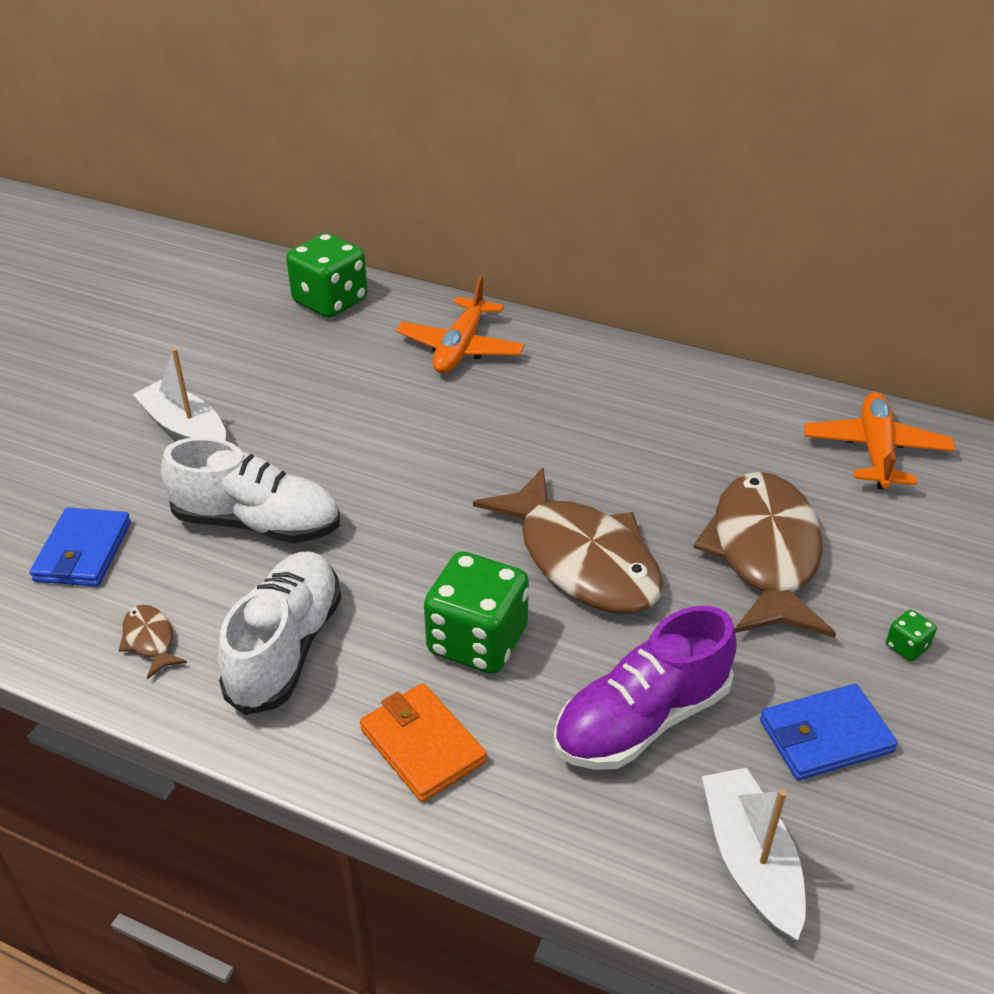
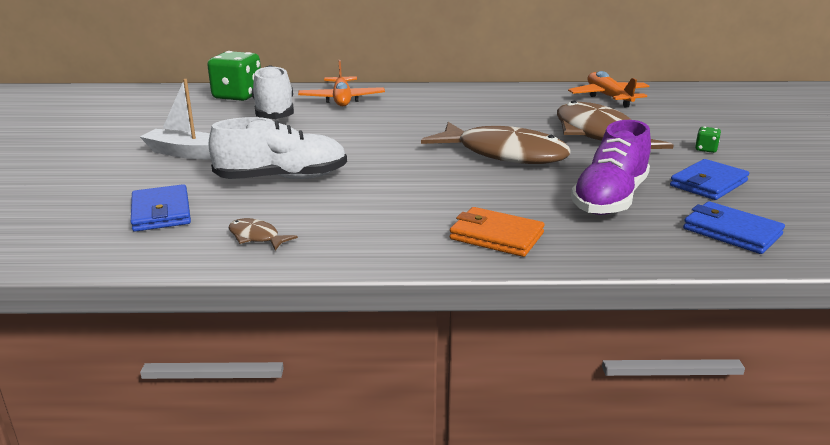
camera: 25 degrees left, 15 degrees down
(286, 648) = (359, 220): white shoe -> white shoe (274, 112)
(477, 641) = (480, 192): green dice -> none
(750, 861) = (731, 232): white boat -> blue wallet

